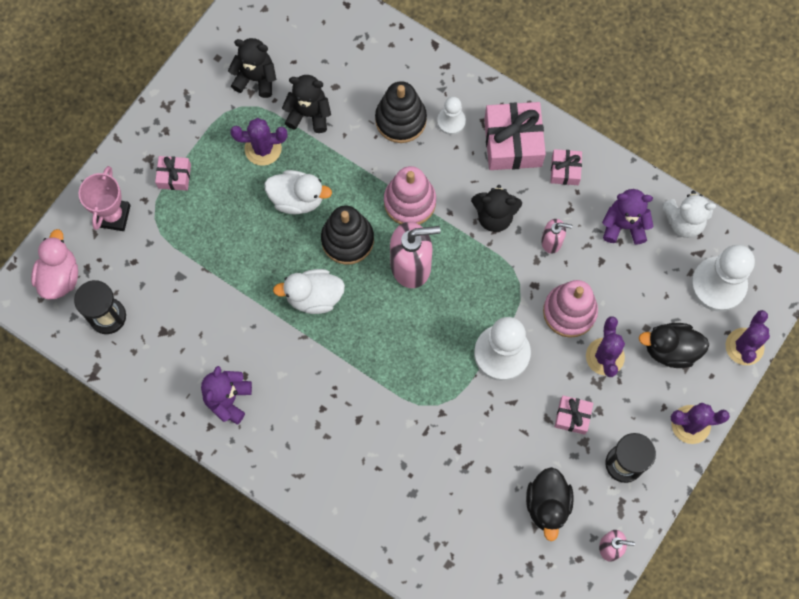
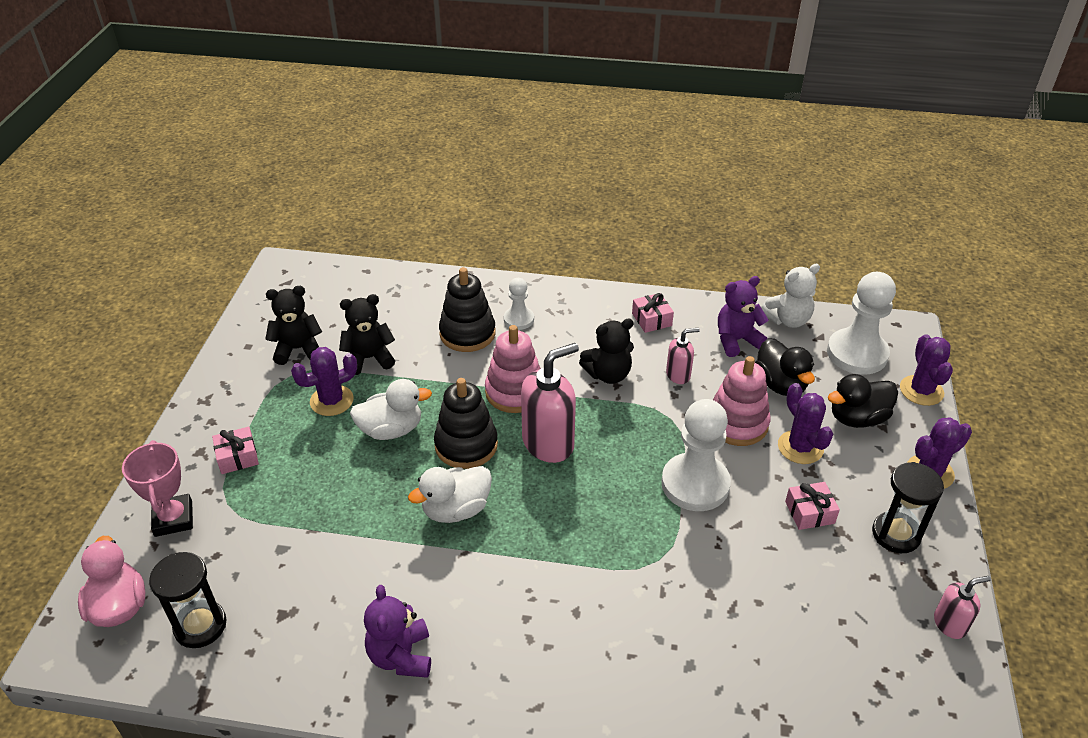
camera: 25 degrees left, 30 degrees down
(513, 142) = (588, 316): pink gift -> none
(547, 505) = (849, 610): black duck -> black duck (780, 384)

